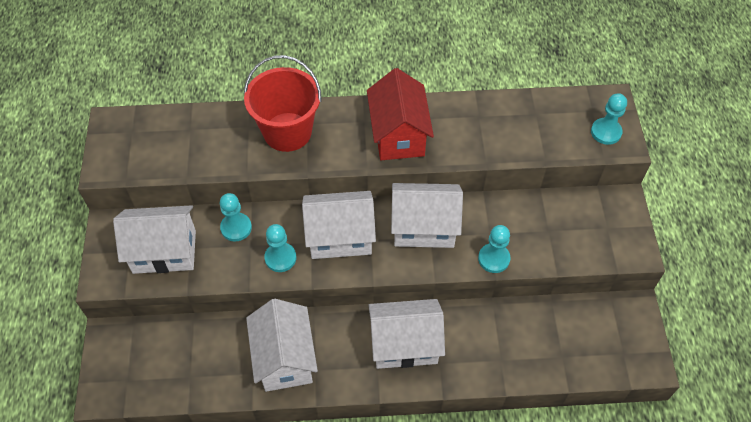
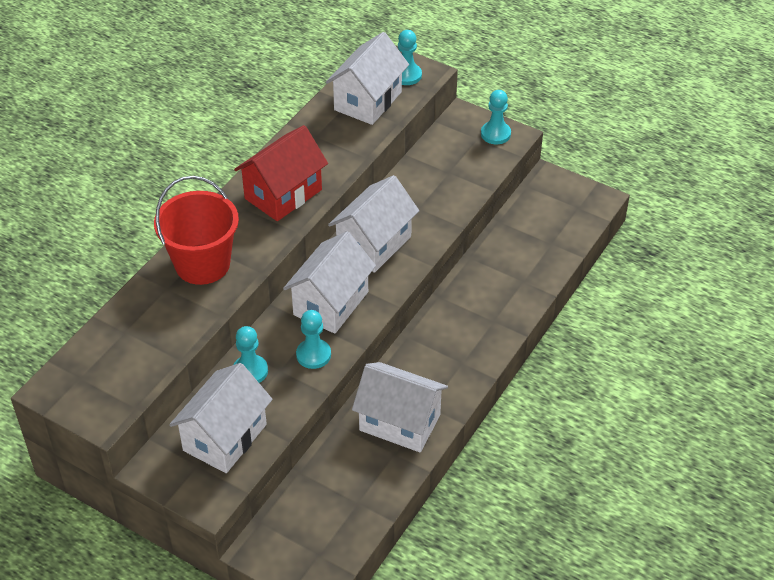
camera: 55 degrees left, 10 degrees down
(398, 135) = (283, 194): red house -> red house turned 75 degrees counterclockwise
(404, 344) = (457, 333): white house -> white house (368, 101)
(494, 259) = (444, 218): turquoise pawn -> turquoise pawn (495, 134)

